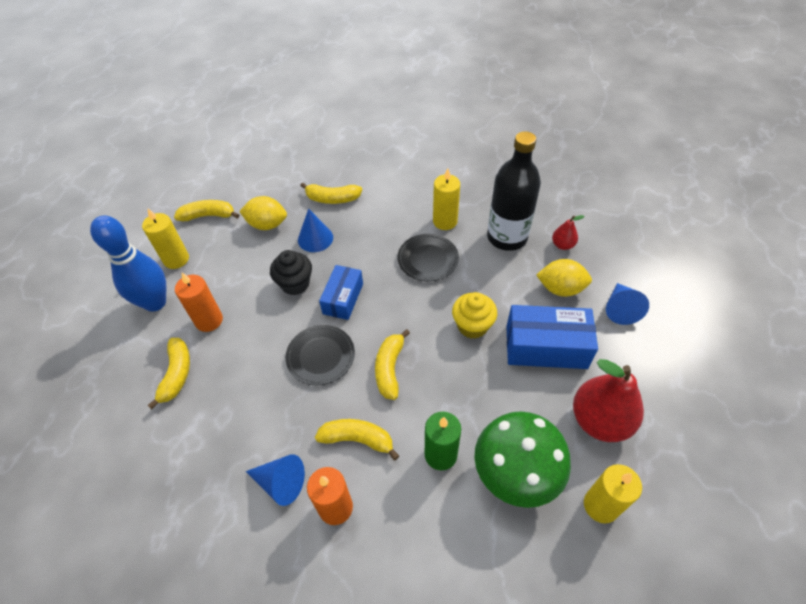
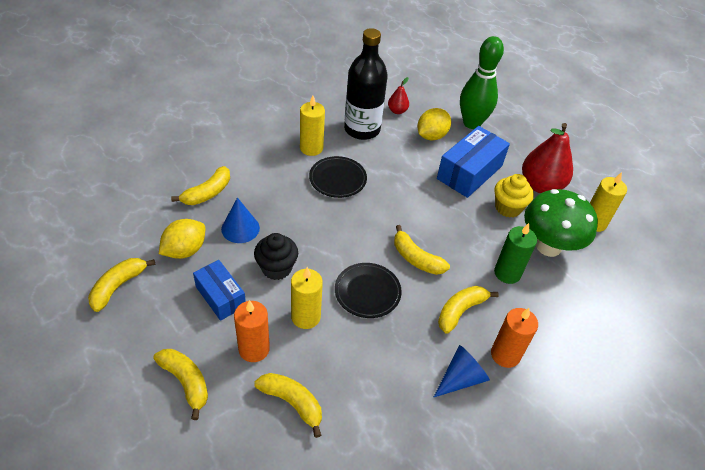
camera: 60 degrees left, 5 degrees down
(155, 302) = (186, 382): blue bowling pin -> yellow banana
(176, 259) = (147, 339): yellow candle -> yellow candle (306, 317)
(343, 298) = (324, 247): blue box -> blue box (220, 296)
(472, 326) = (420, 194): yellow cupcake -> yellow cupcake (508, 208)
(620, 309) = (472, 123): blue cone -> green bowling pin

